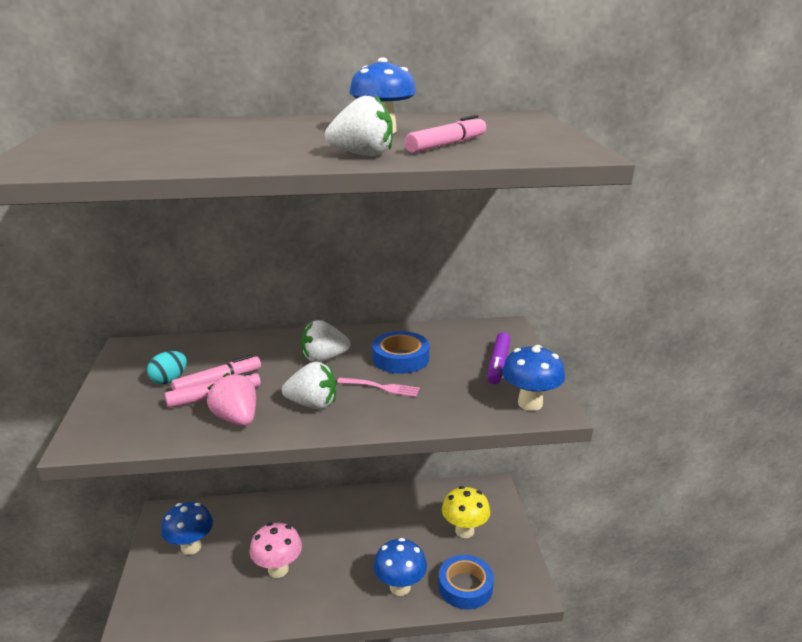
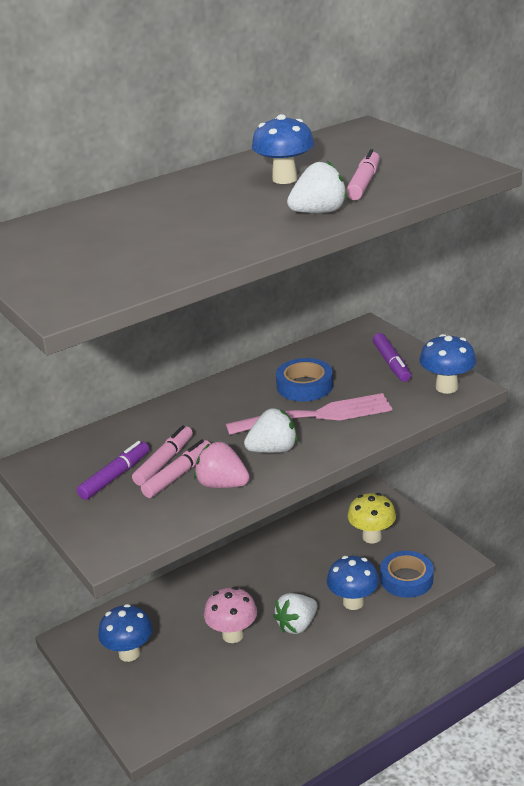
camera: 25 degrees left, 5 degrees up
(169, 380) = (115, 476): turquoise egg -> purple marker
(324, 358) = (236, 409): white strawberry -> white strawberry (297, 625)
(380, 387) = (315, 416): pink fork -> pink fork, size x2.06

